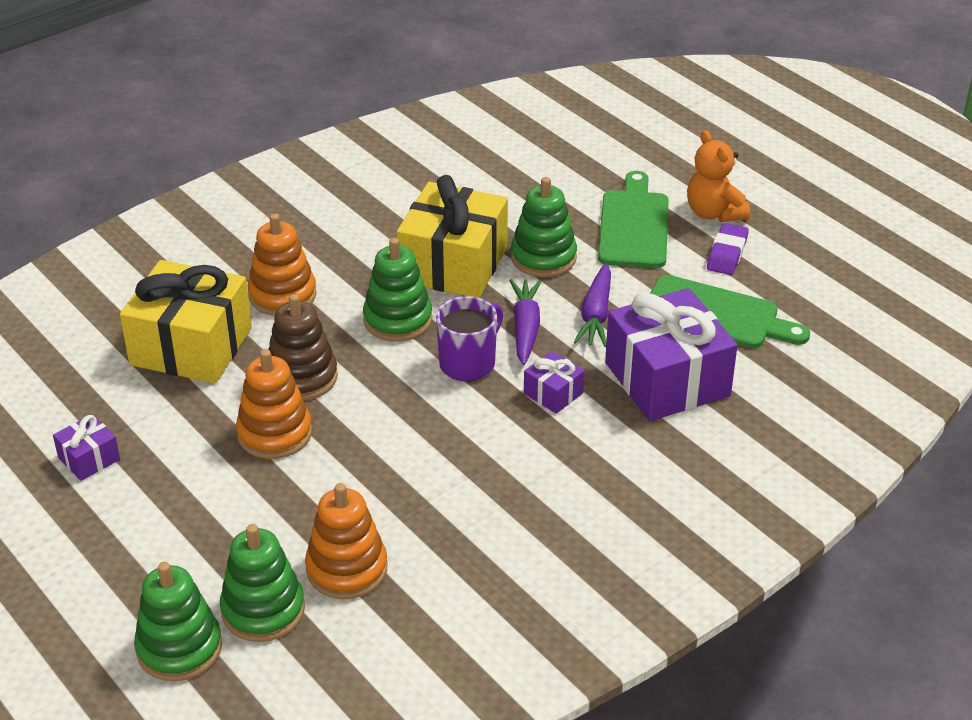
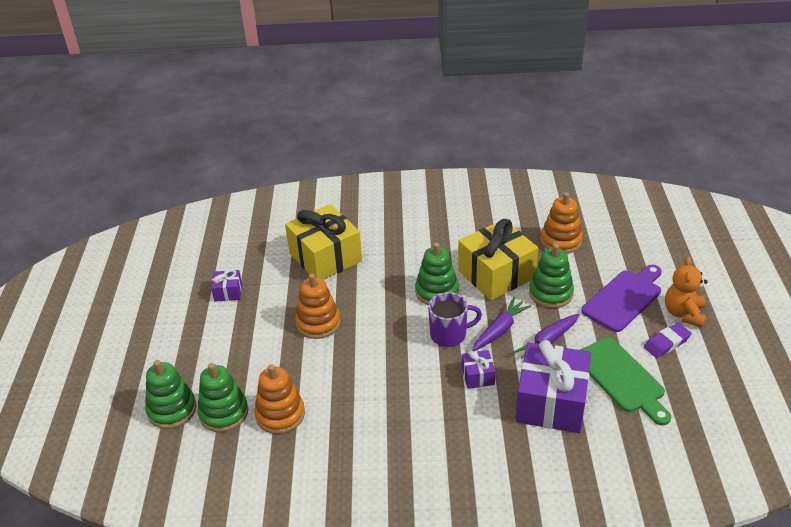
camera: 40 degrees right, 0 degrees up
(282, 295) = (393, 250): orange stacking toy -> orange stacking toy (561, 241)
(301, 377) = (359, 299): brown stacking toy -> none
(633, 225) = (624, 298): green cutting board -> purple cutting board

